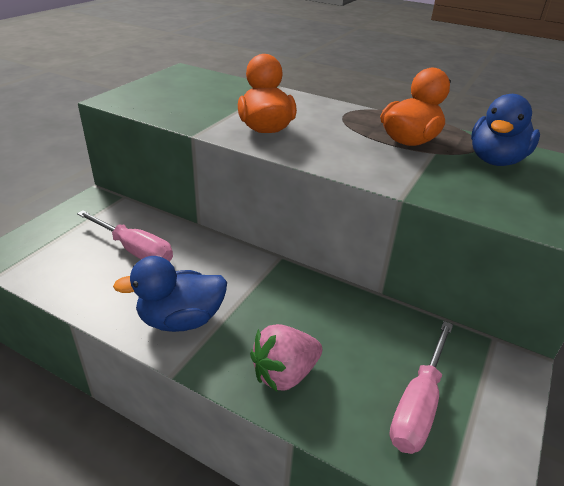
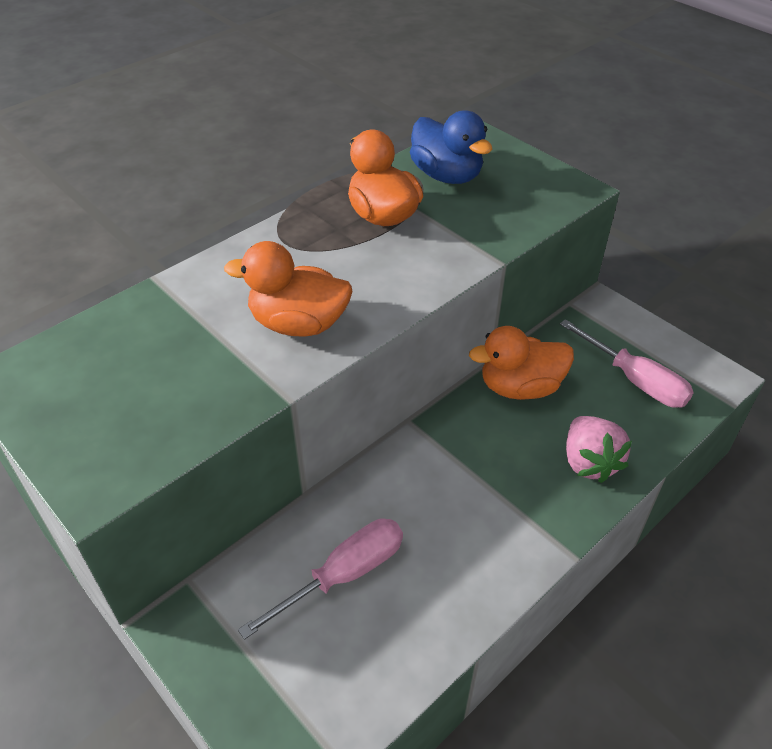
camera: 70 degrees left, 10 degrees up
(181, 320) = (496, 538): blue duck -> none
(353, 314) = (520, 387): none -> orange duck

